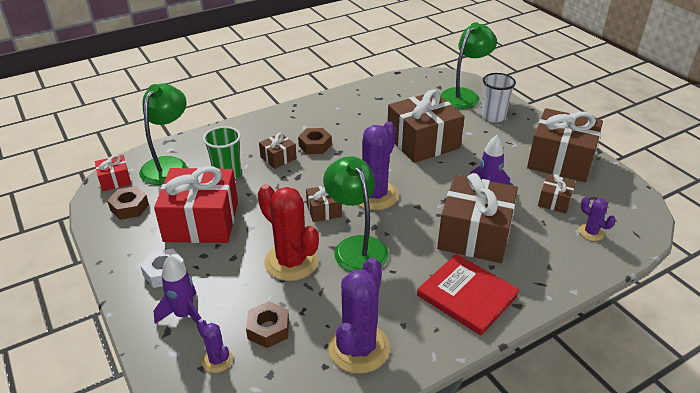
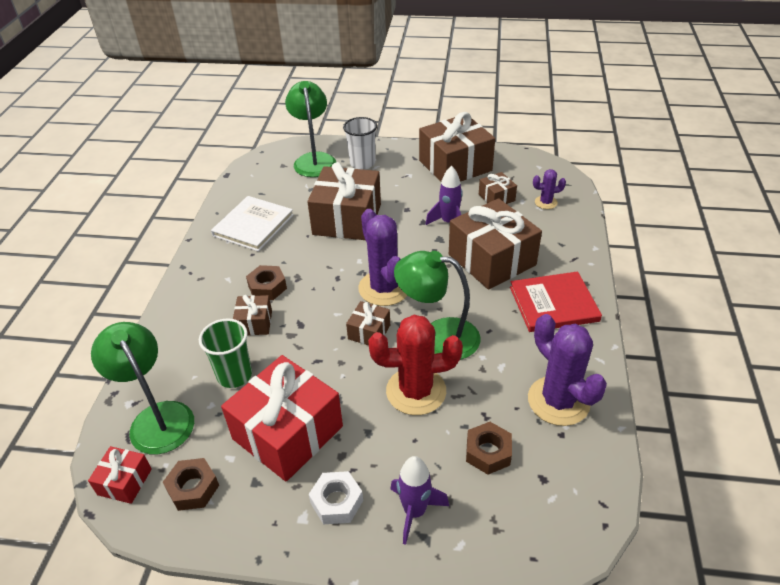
camera: 50 degrees left, 5 degrees up
(217, 360) = (496, 511): purple cactus -> none
(364, 109) = (253, 225): none -> white book

